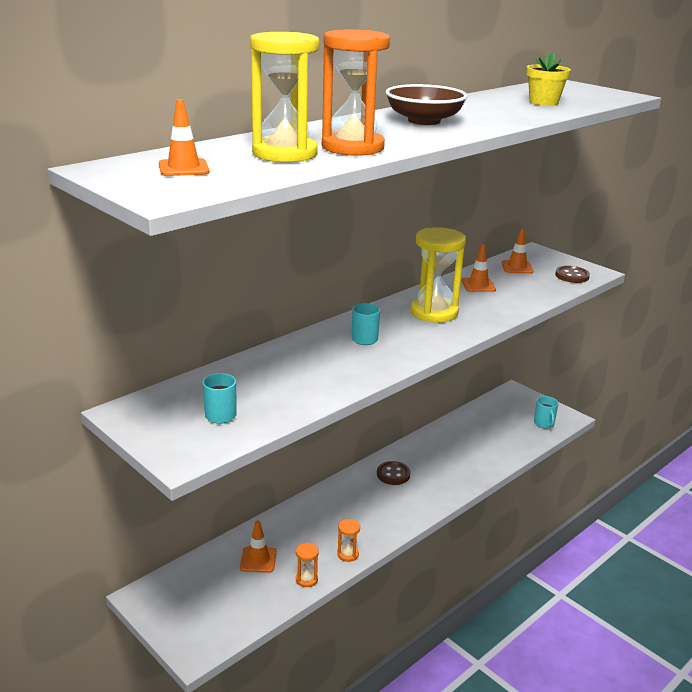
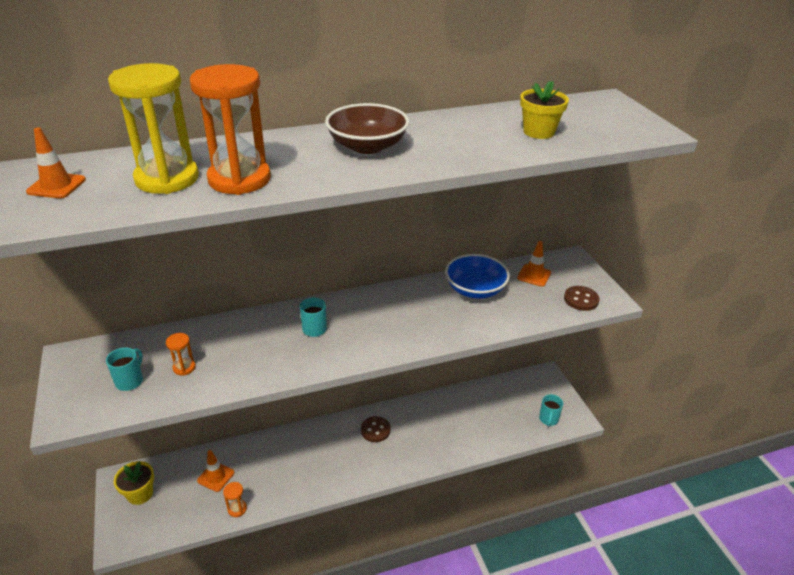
camera: 25 degrees right, 10 degrees up
(182, 601) = (140, 494): none -> yellow flower pot
(348, 554) = (284, 497): orange hourglass -> orange hourglass (184, 367)
(434, 312) = (403, 313): yellow hourglass -> none
(478, 285) = (475, 289): orange traffic cone -> blue bowl

